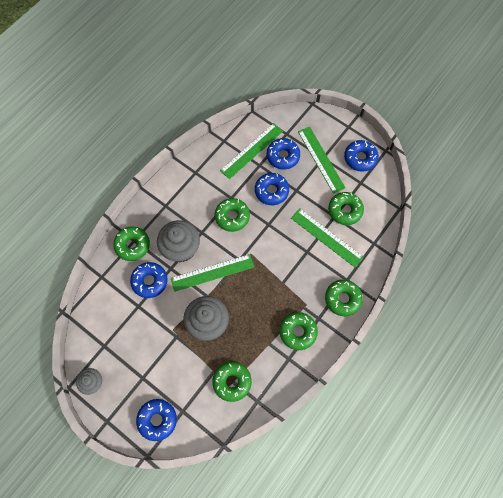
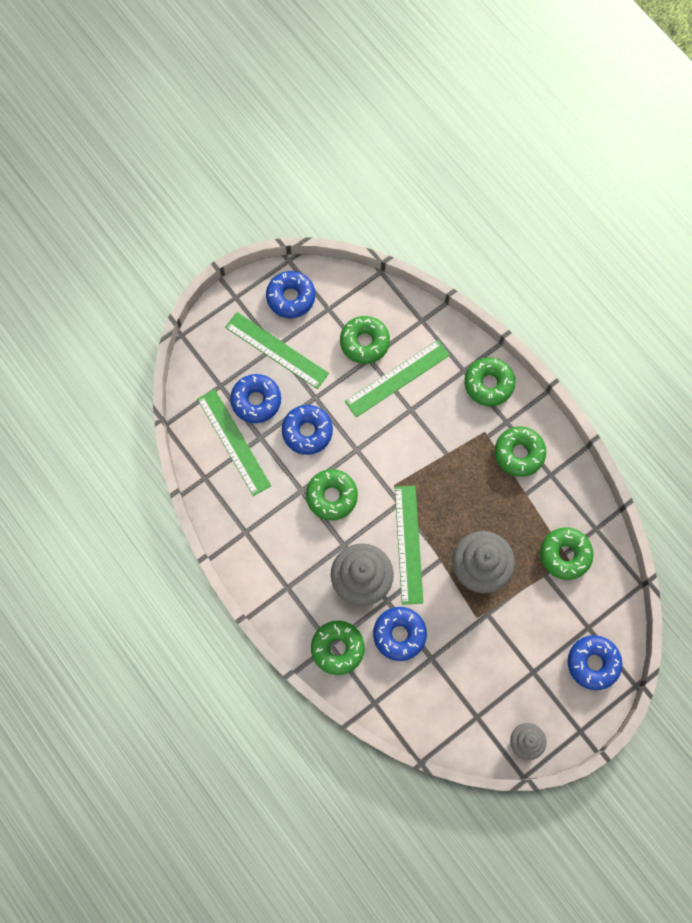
camera: 75 degrees left, 5 degrees up
(321, 159) = (276, 350): green ruler -> green ruler turned 45 degrees clockwise

